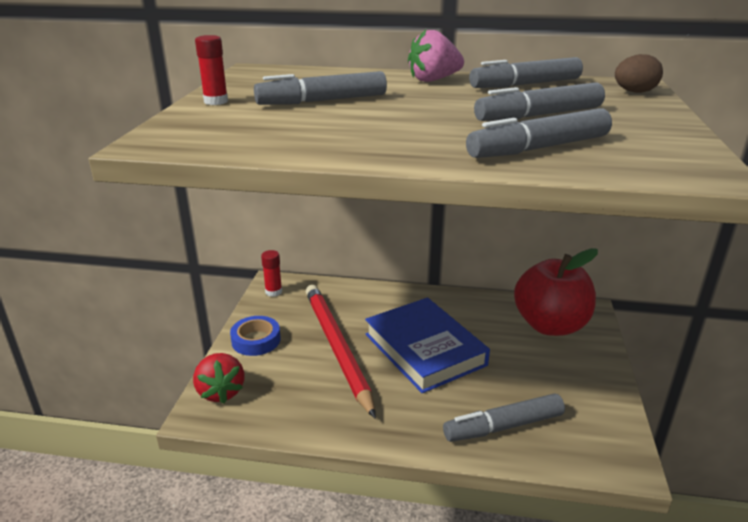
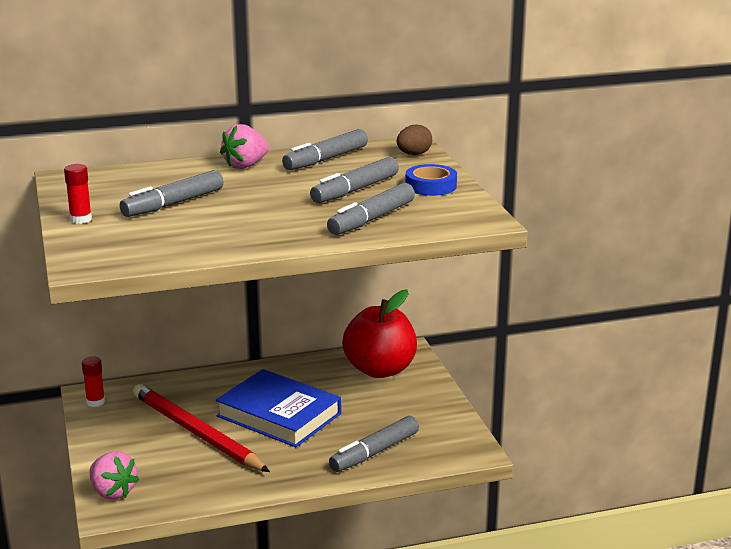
camera: 25 degrees left, 5 degrees down
(221, 392) = (113, 492): red strawberry -> pink strawberry
(256, 340) = (112, 446): blue tape -> blue tape (431, 186)

